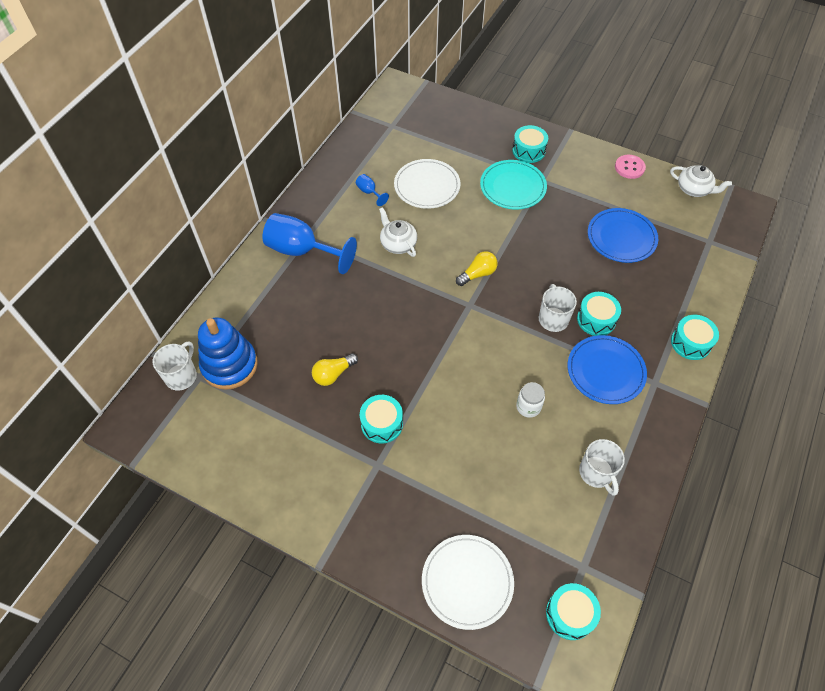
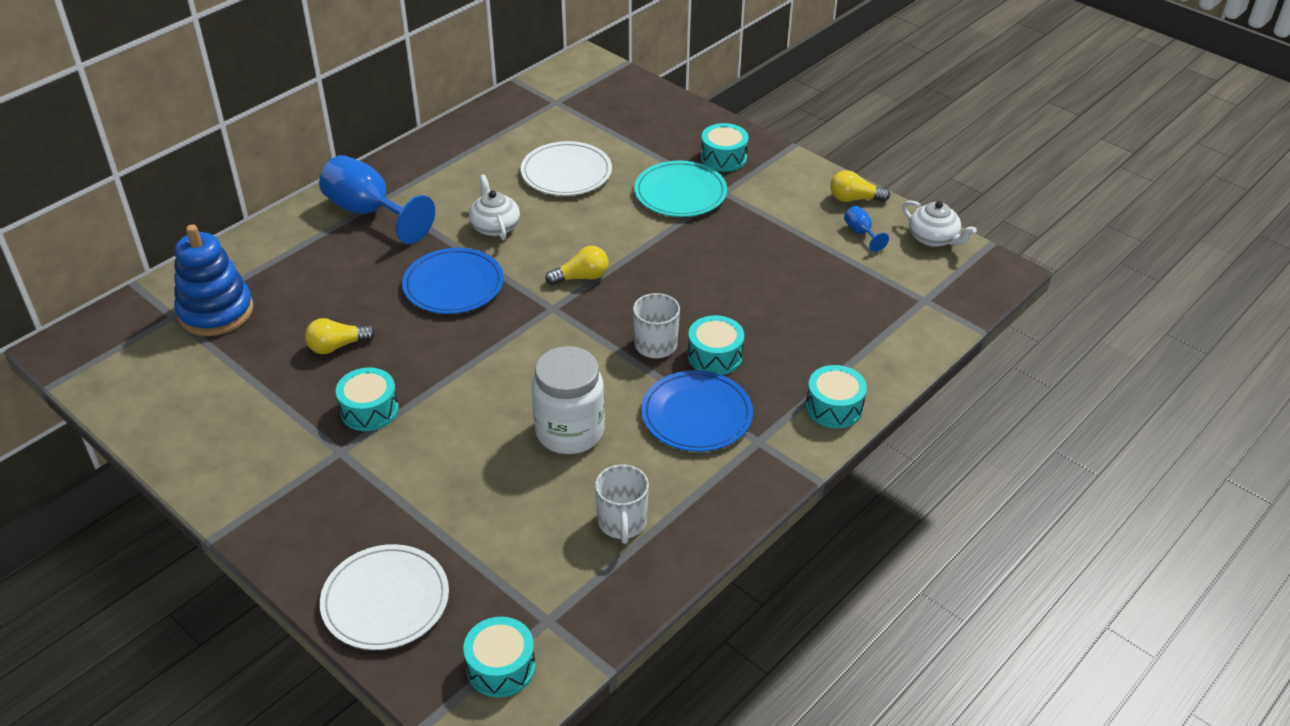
camera: 15 degrees right, 15 degrees down
(181, 376) = (153, 311): white mug -> none
(369, 192) = (488, 166): blue goblet -> blue goblet (861, 233)
(528, 407) = (569, 432): white jar -> white jar, size x1.96
(621, 237) = (800, 273): blue plate -> blue plate (453, 285)
(629, 167) = (854, 199): pink button -> yellow light bulb

